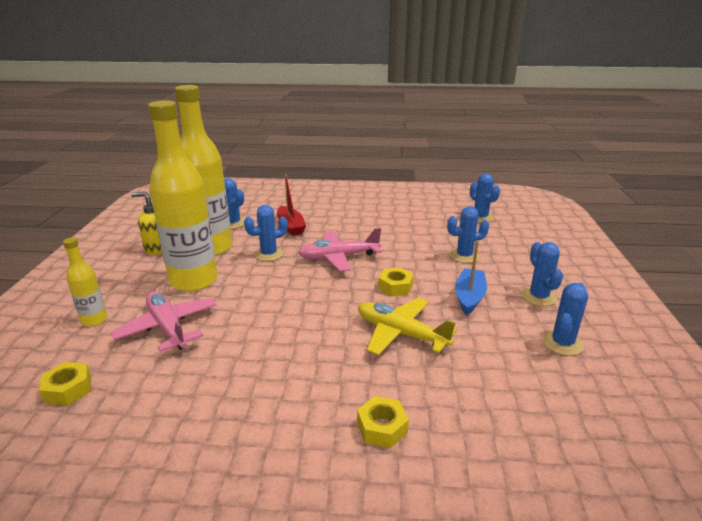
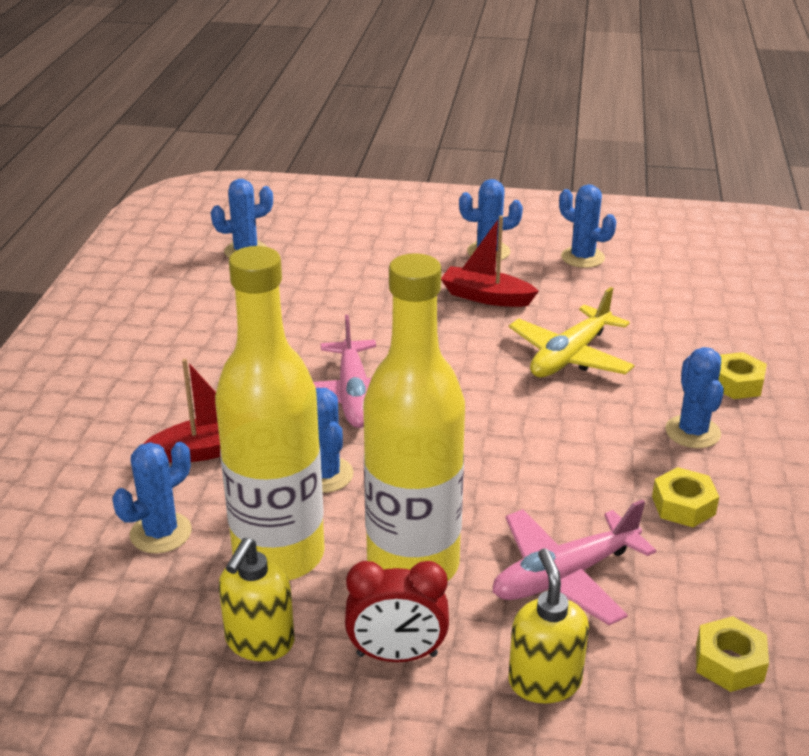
camera: 85 degrees left, 5 degrees up
(94, 320) = (544, 681): yellow bottle -> yellow soap dispenser
(134, 279) = (397, 655): none -> red clock
(395, 287) = (455, 350): yellow nut -> yellow nut (683, 505)
(464, 256) = (373, 284): blue cactus -> blue cactus (692, 432)
(469, 297) = (486, 297): blue boat -> red boat

